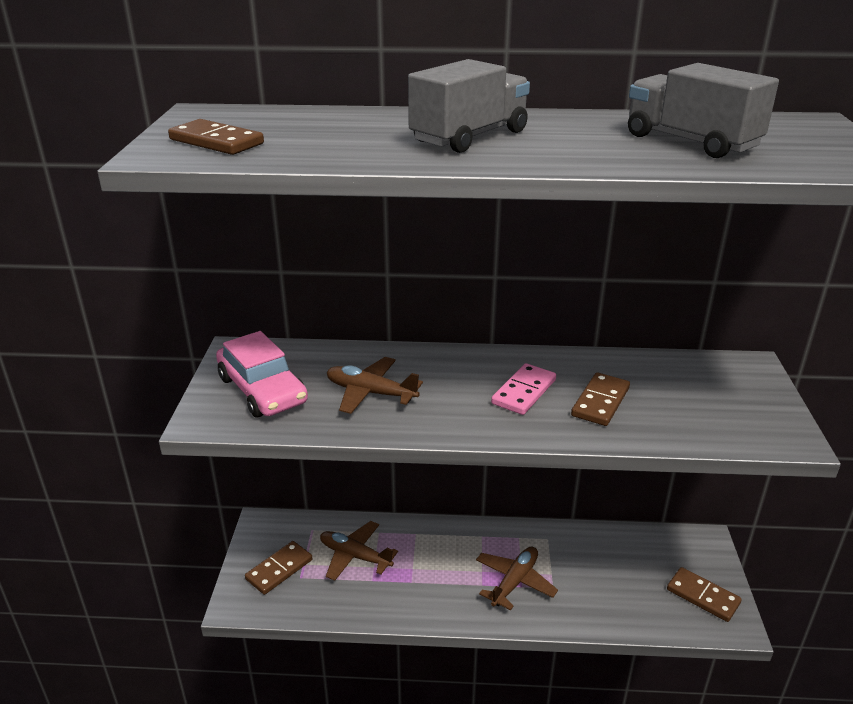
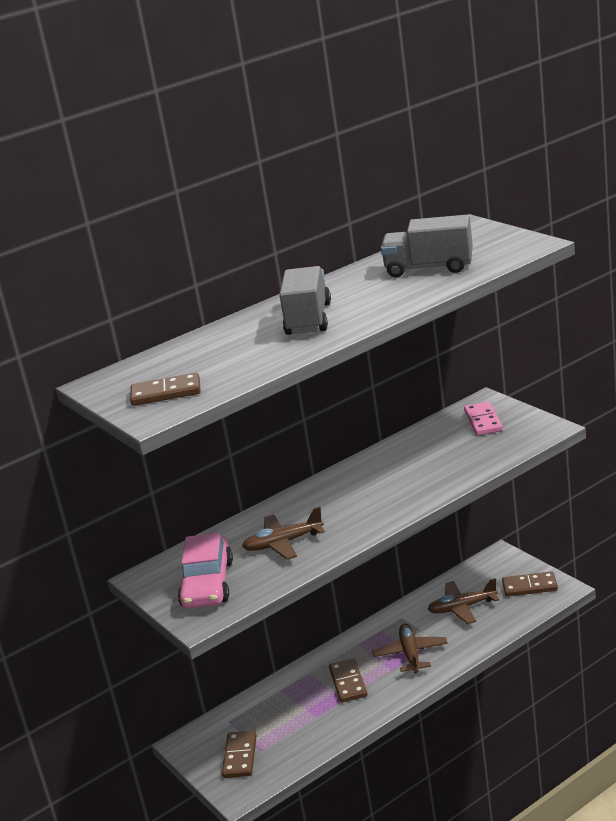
camera: 35 degrees left, 5 degrees down
(262, 390) = (207, 584): pink car -> pink car turned 75 degrees clockwise
(355, 556) = (284, 713): brown plane -> brown plane (462, 608)
(524, 392) = (376, 488): pink domino -> pink domino (483, 421)
(600, 402) = (428, 468): brown domino -> brown domino (348, 683)

